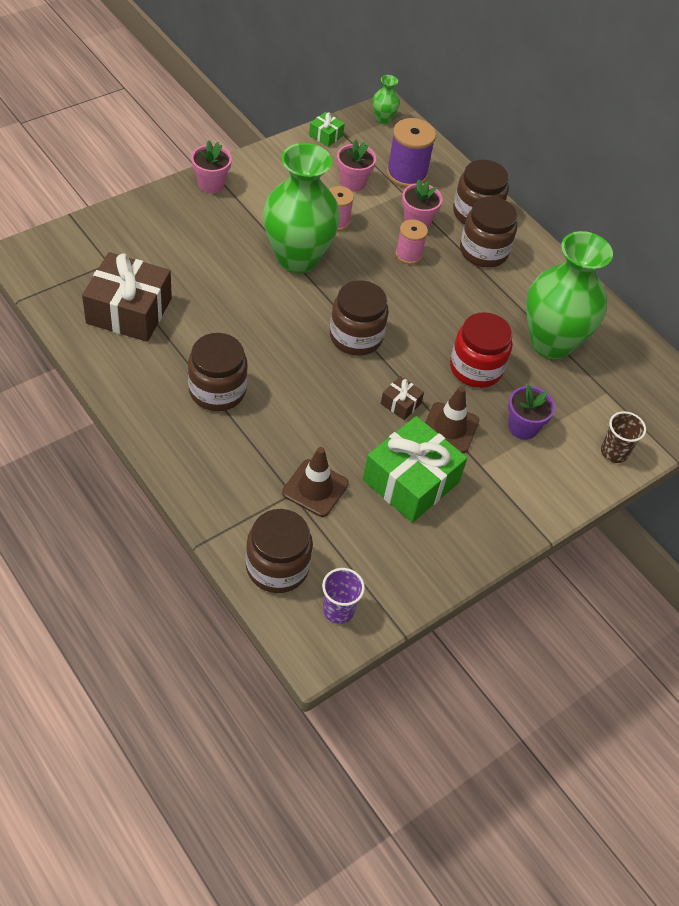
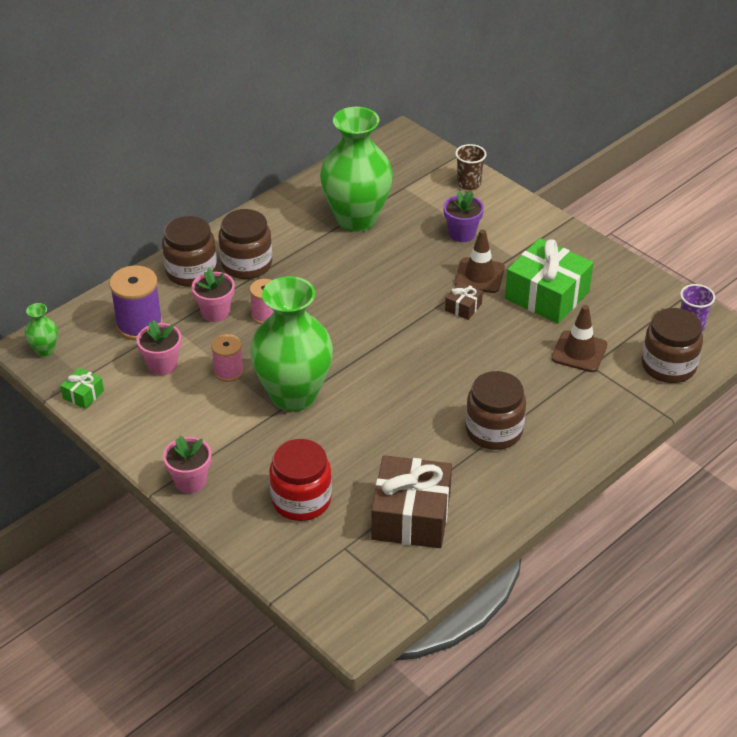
camera: 90 degrees left, 10 degrees down
(356, 337) = (391, 342): brown jar -> none
(476, 368) = (403, 263): red jar -> red jar (301, 500)

